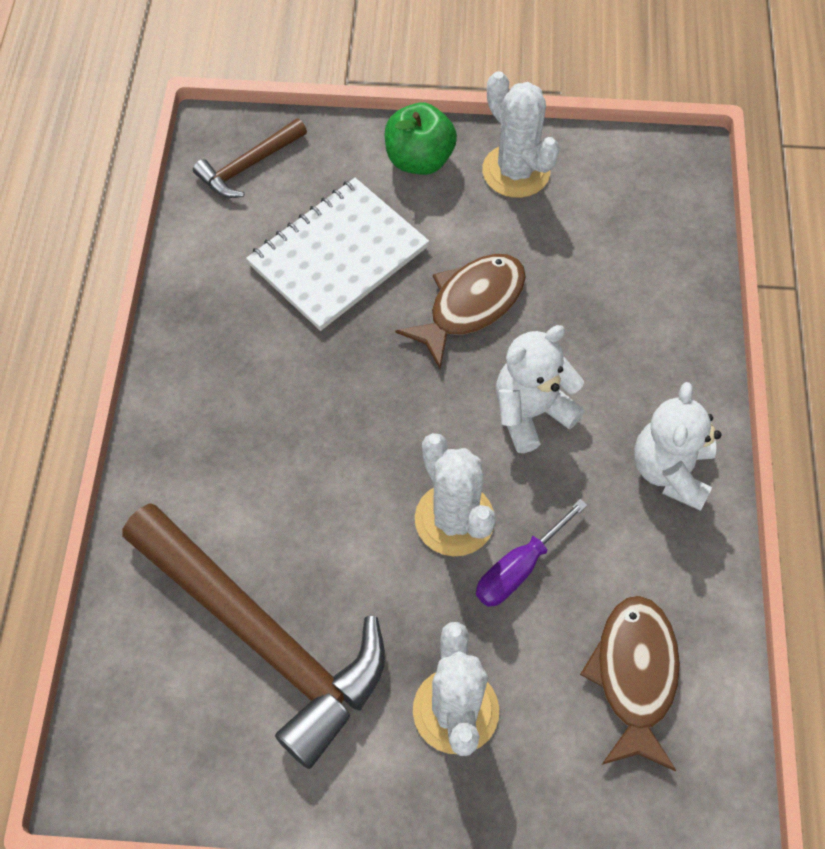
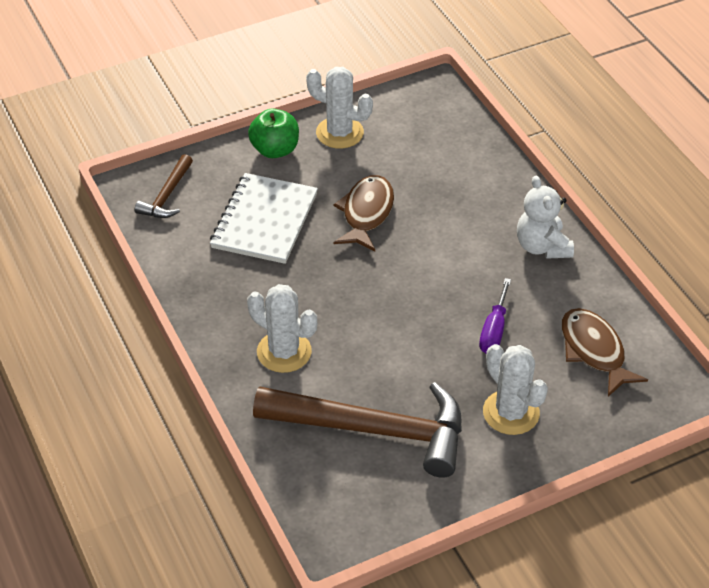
camera: 30 degrees left, 15 degrees down
(454, 519) = (440, 323): white cactus -> white cactus (284, 352)
(531, 412) = (443, 252): white teddy bear -> none

